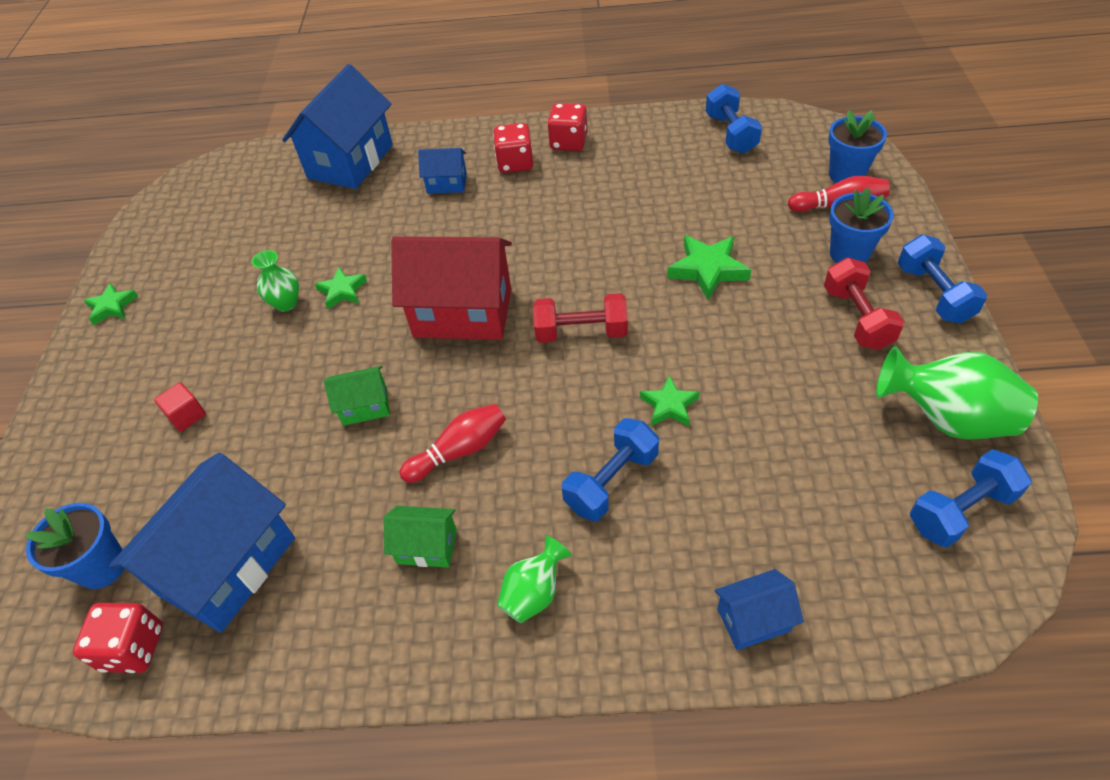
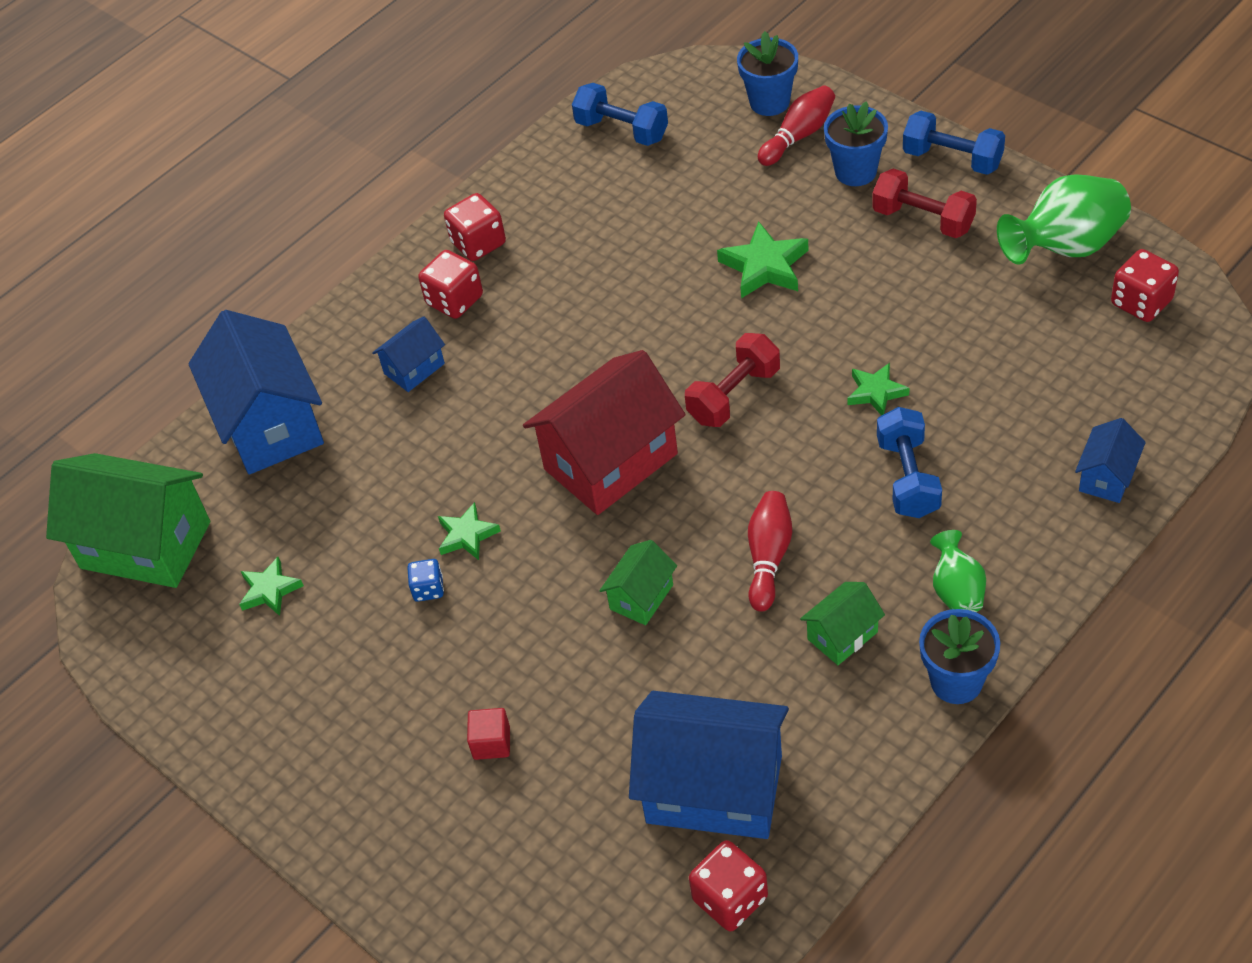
camera: 45 degrees left, 0 degrees up
(102, 567) = (612, 889): blue flower pot -> blue flower pot (956, 682)
(112, 307) = (242, 743): green star -> green star (270, 590)
(225, 177) = (145, 545): none -> green house
(228, 566) = (714, 789): blue house -> blue house turned 60 degrees counterclockwise
(286, 303) = (428, 589): green vase -> blue dice
(961, 510) = (1141, 302): blue dumbbell -> red dice

